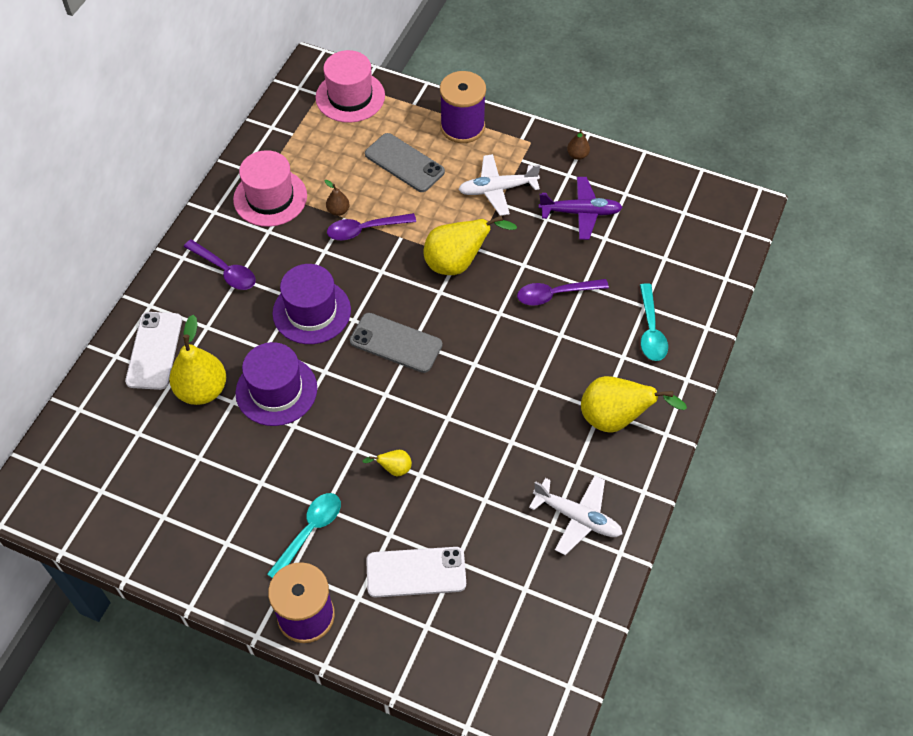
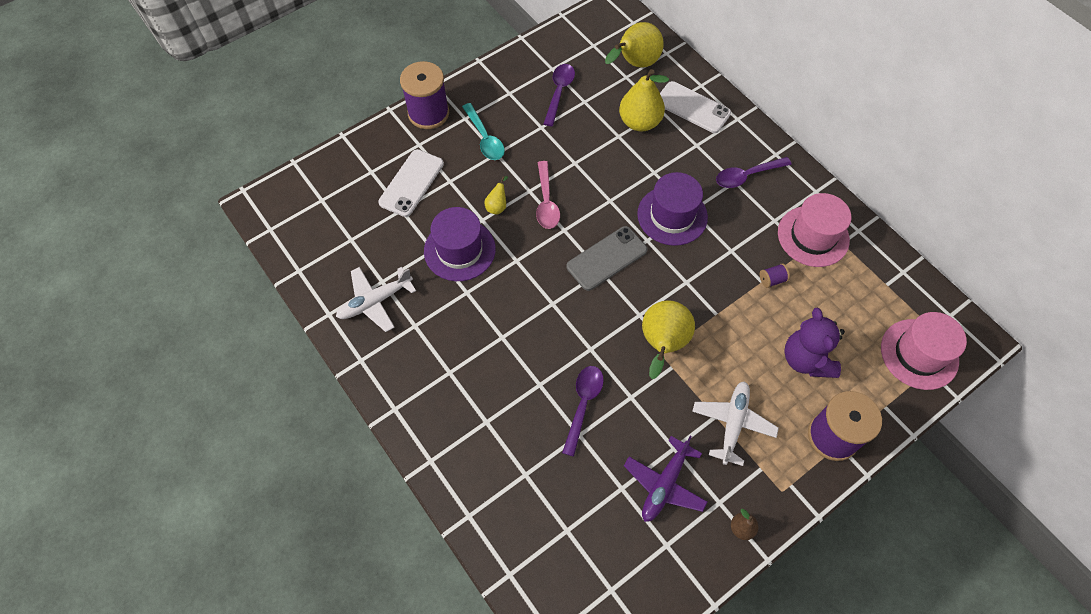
camera: 120 degrees right, 5 degrees up
(276, 390) = (611, 164): purple hat -> purple hat (459, 250)
(338, 211) = (772, 280): brown pear -> purple spool
(360, 426) = (546, 202): none -> pink spoon
(365, 230) = (739, 290): purple spoon -> purple spoon (559, 92)
(404, 163) = (806, 359): grey phone -> purple teddy bear
(616, 419) = (433, 378): yellow pear -> yellow pear (635, 64)
(651, 330) = (497, 463): turquoise spoon -> none

